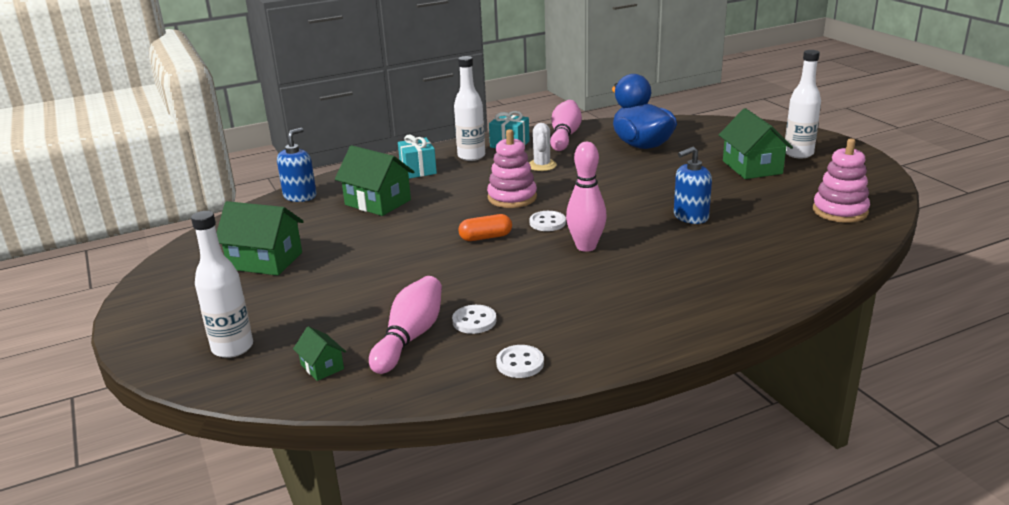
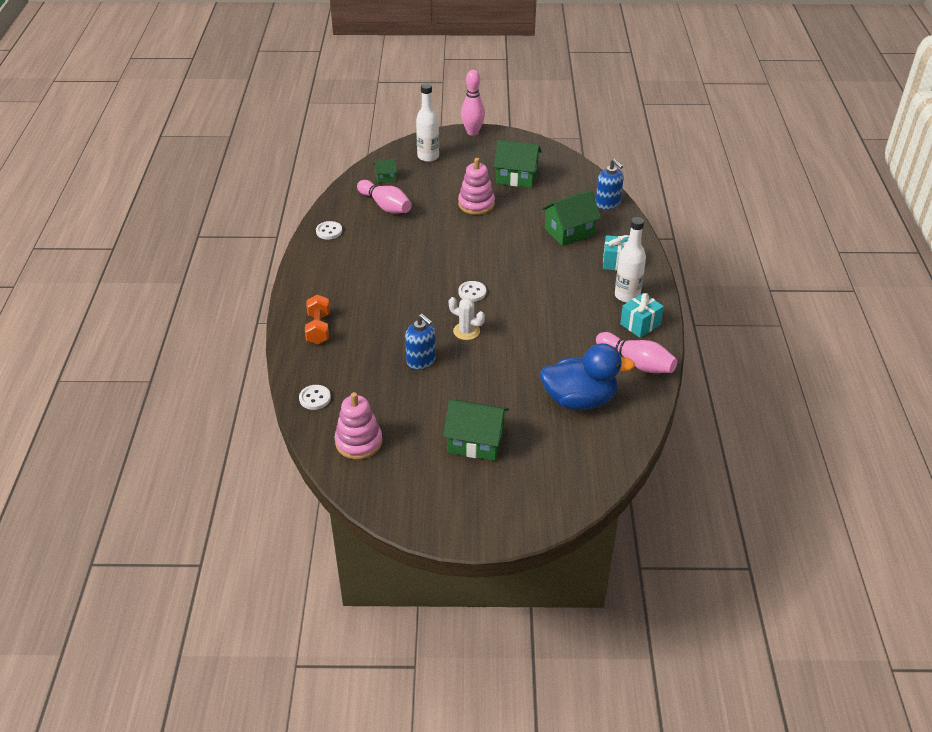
camera: 115 degrees right, 15 degrees up
(265, 261) = (516, 177): green house -> green house turned 60 degrees clockwise
(474, 321) = (380, 229): white button -> white button (315, 398)
(486, 237) = (474, 260): orange capsule -> none
(512, 197) = (527, 290): pink stacking toy -> pink stacking toy (476, 204)
(542, 165) = (577, 325): white cactus -> white cactus (466, 331)
(586, 247) = (423, 296): pink bowling pin -> pink bowling pin (472, 132)
(690, 217) = (421, 360): blue soap dispenser -> blue soap dispenser turned 135 degrees clockwise
(728, 290) = (318, 328): none -> orange dumbbell
(798, 154) = (479, 490): white bottle -> none

